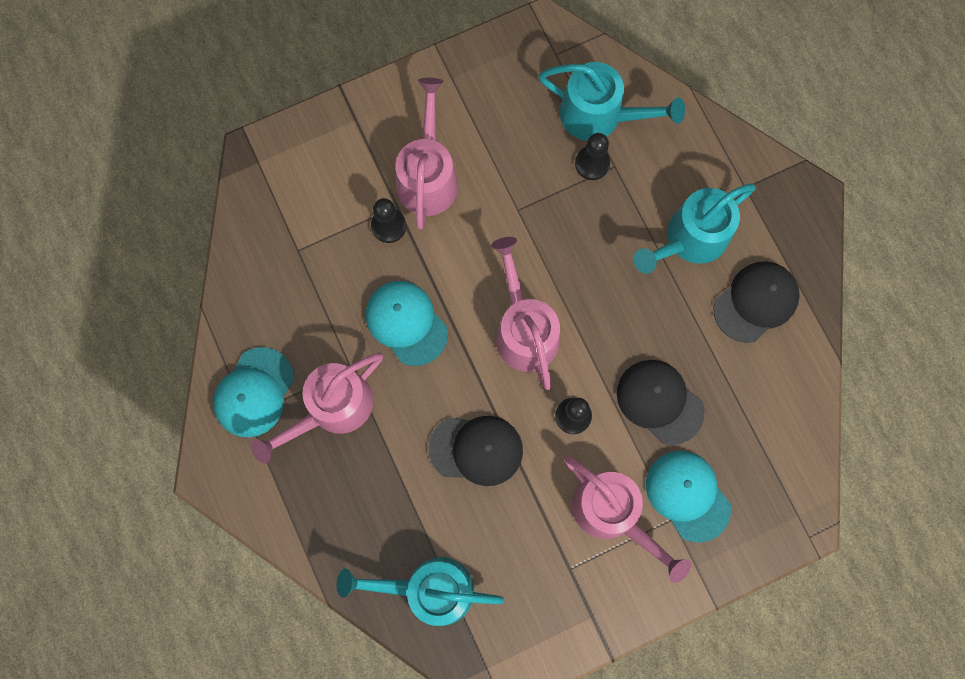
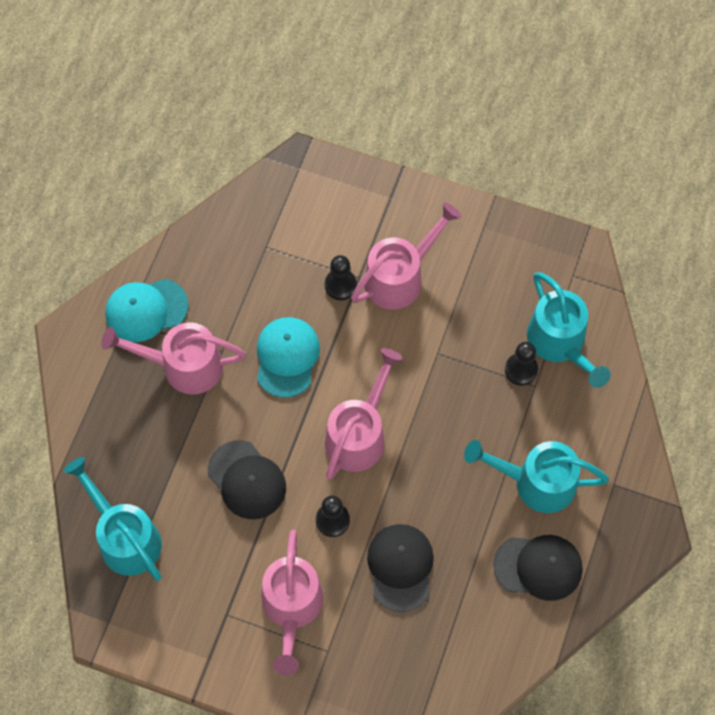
camera: 45 degrees right, 10 degrees down
(687, 495) = (354, 646): turquoise cap -> none

